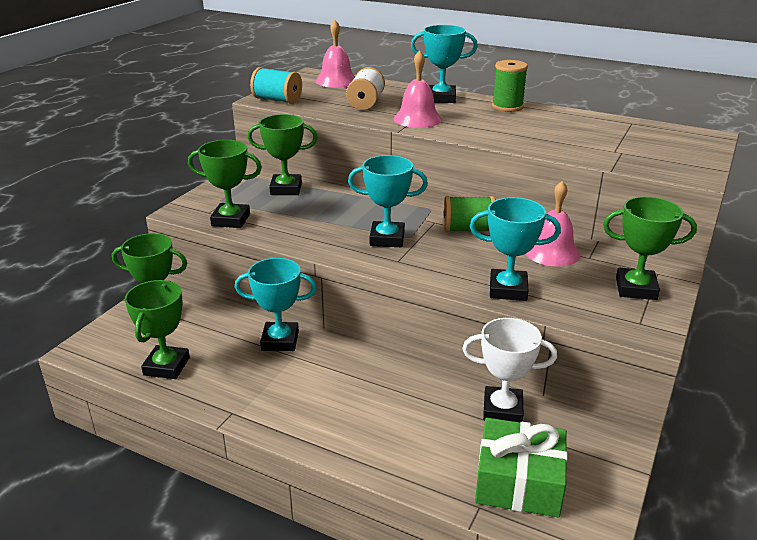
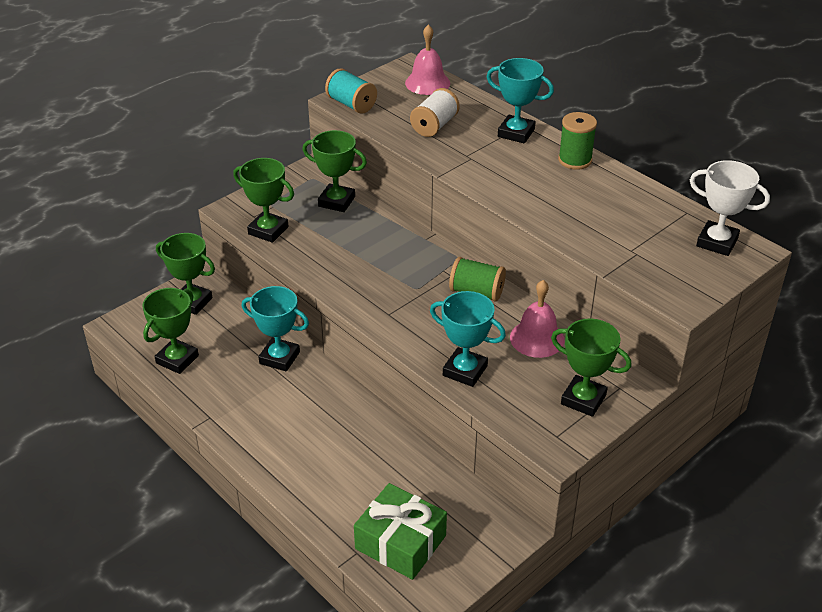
camera: 20 degrees right, 10 degrees up
(387, 239) = (394, 286): turquoise trophy -> none
(417, 119) = (469, 161): pink bell -> none
(502, 409) = (429, 476): white trophy -> white trophy (717, 242)

